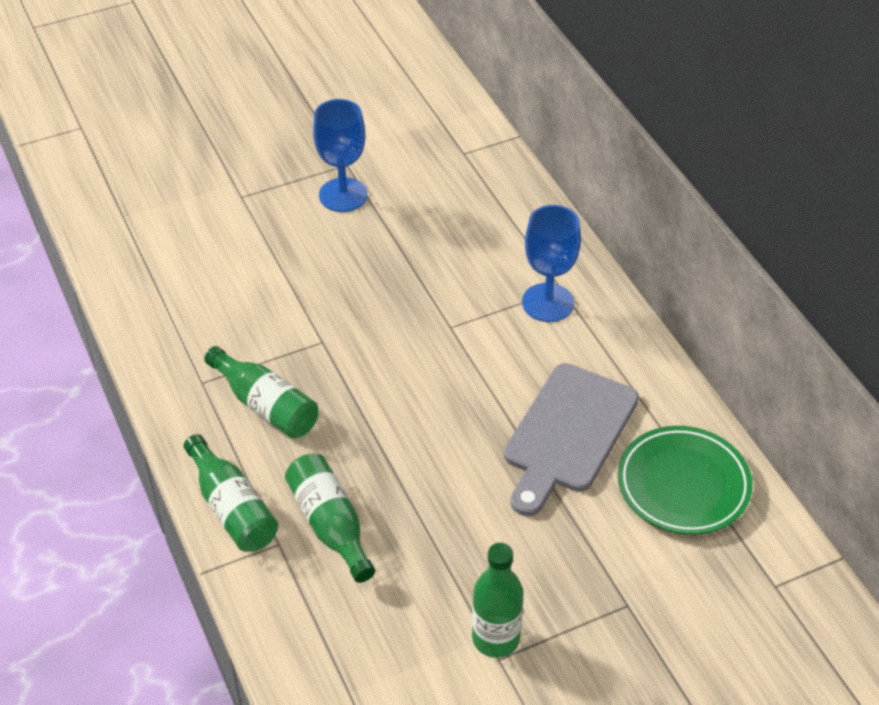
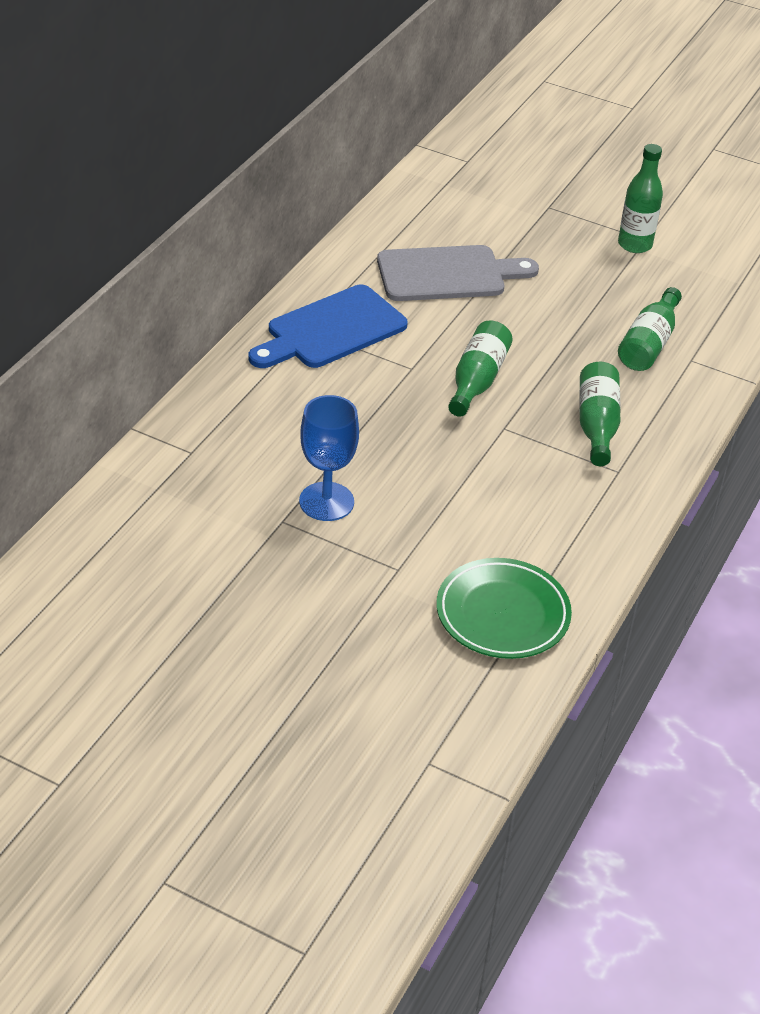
camera: 130 degrees left, 5 degrees down
(232, 508) = (695, 394): green bottle -> green bottle (477, 380)
(548, 303) = (331, 330): blue goblet -> blue cutting board
(683, 485) = (432, 214): green plate -> green plate (502, 614)

